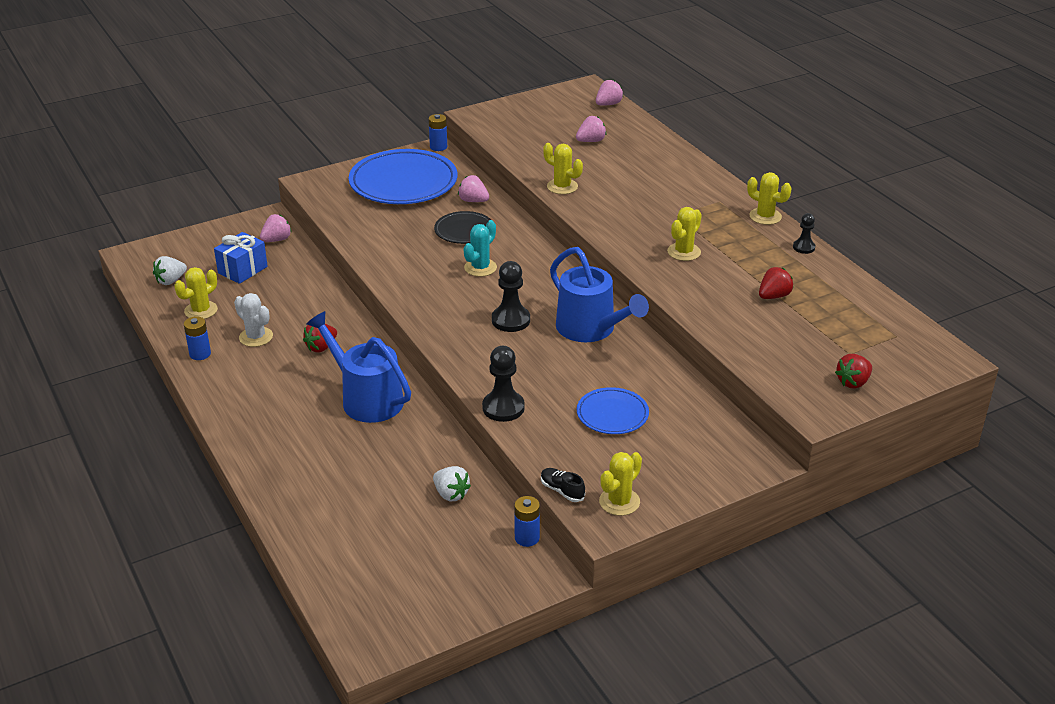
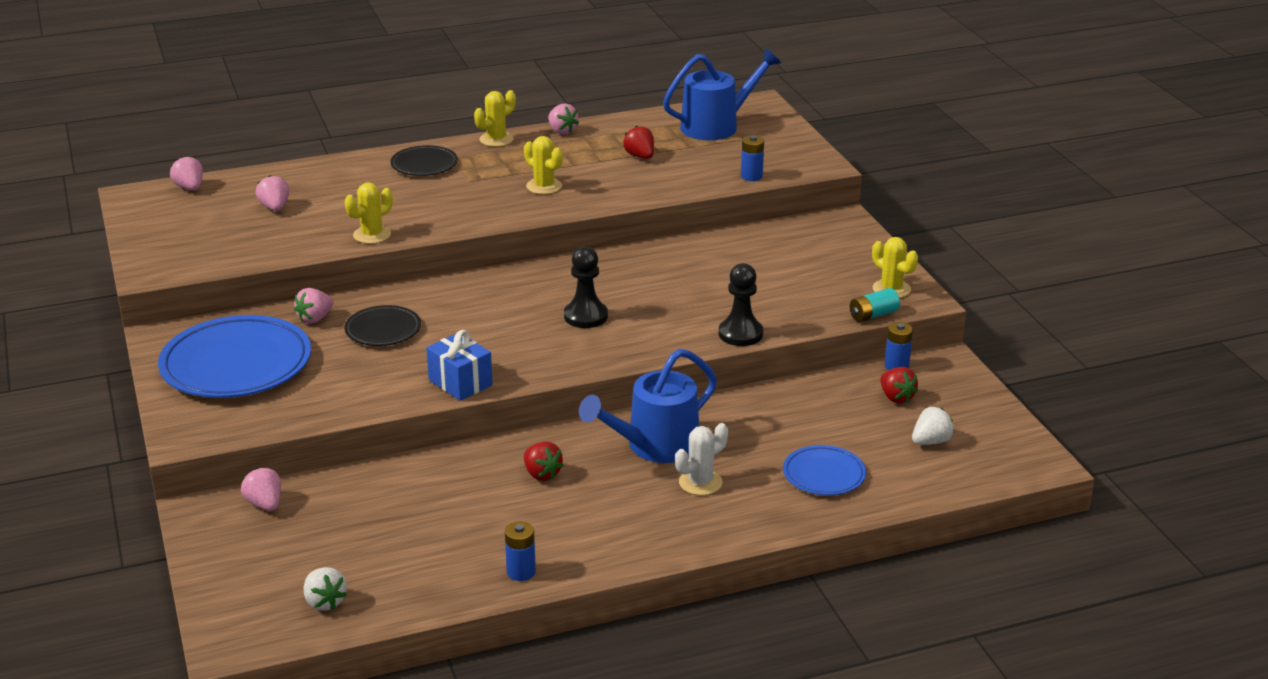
camera: 80 degrees left, 5 degrees down
(201, 310) = (416, 572): yellow cactus -> none
(242, 270) = (329, 535): blue gift -> blue gift (460, 383)
(256, 337) = (499, 525): white cactus -> white cactus (700, 482)
(438, 147) = (156, 333): blue battery -> blue battery (751, 176)
(451, 494) = (828, 402): white strawberry -> white strawberry (931, 441)
(480, 268) = (471, 326): turquoise cactus -> none
(562, 491) = (873, 315): black shoe -> turquoise battery
(591, 329) = (618, 273): blue watering can -> blue watering can (716, 126)
(612, 414) = (764, 278): blue plate -> blue plate (824, 474)
(696, 190) = (424, 165): none -> black plate
(803, 247) = (562, 131): black pawn -> pink strawberry
(853, 382) = (782, 144): red strawberry -> red strawberry (896, 397)

